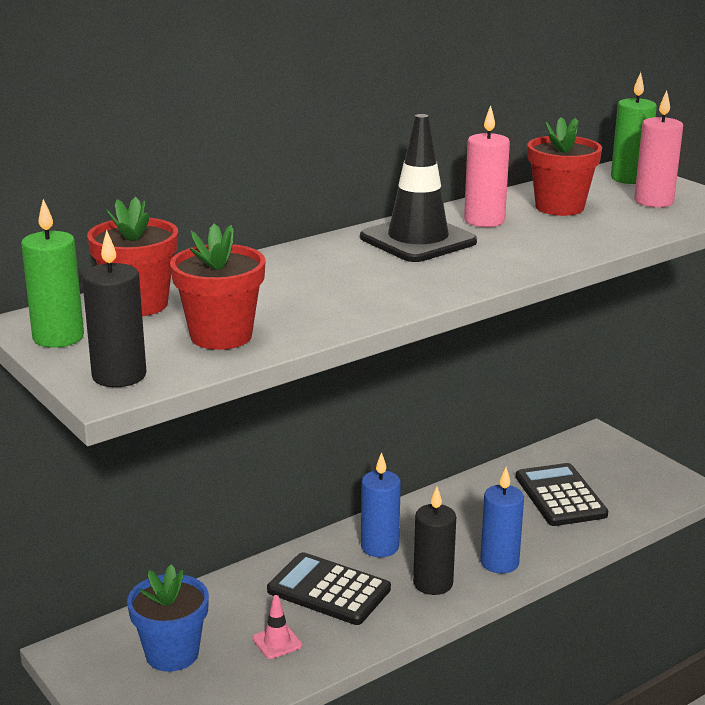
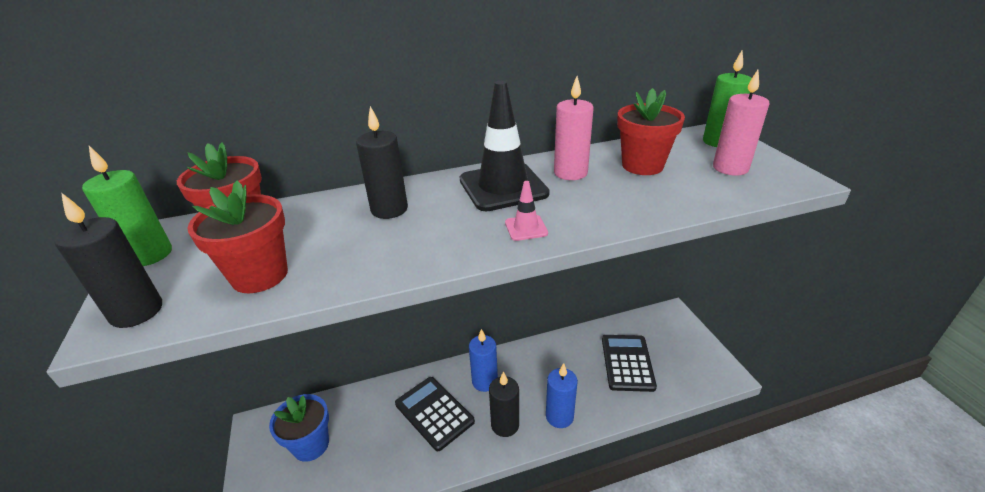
camera: 20 degrees right, 10 degrees up
(277, 642) = (378, 453): pink traffic cone -> pink traffic cone (526, 228)
(304, 271) = (389, 209): none -> black candle

